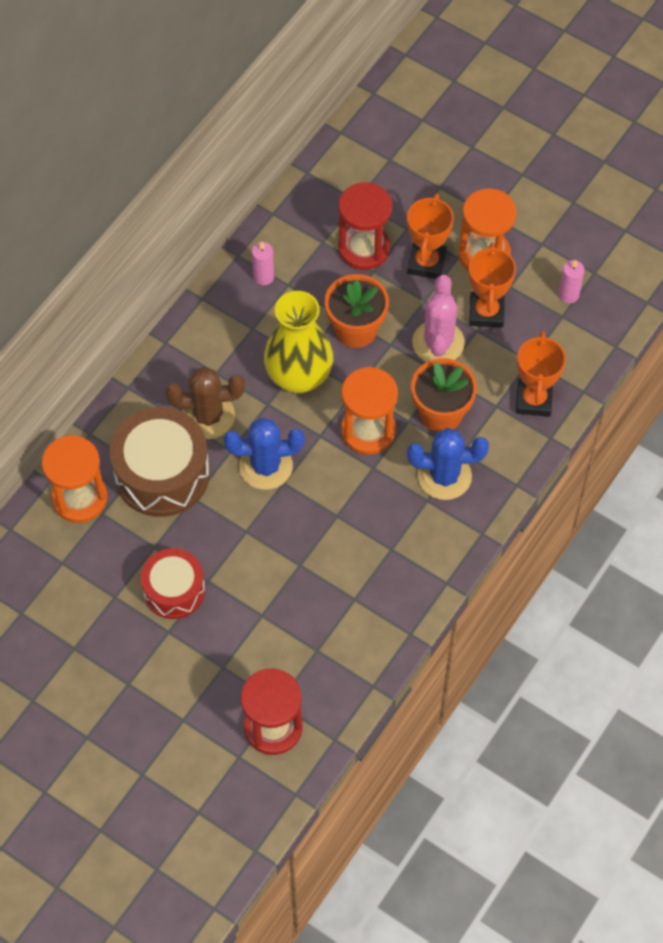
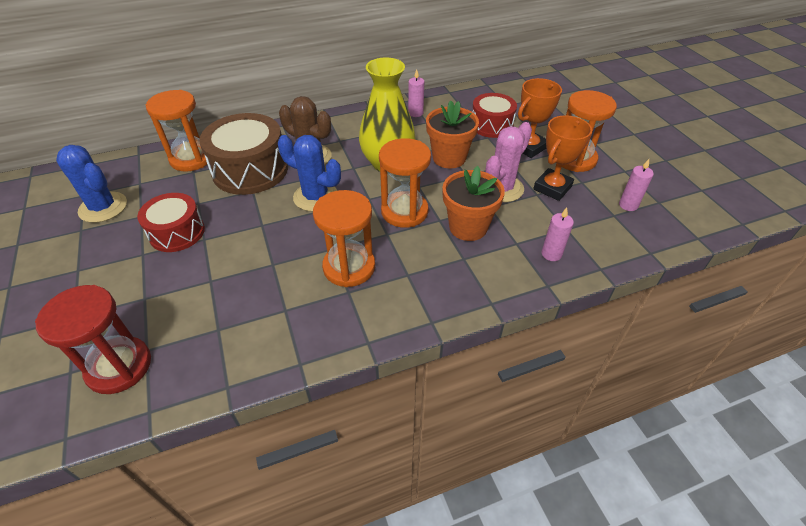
camera: 35 degrees right, 15 degrees down
(364, 248) = (491, 125): red hourglass -> red drum
(370, 524) = (349, 267): none -> orange hourglass
(444, 476) = (435, 266): blue cactus -> blue cactus (103, 207)
(533, 400) = (551, 254): orange trophy -> pink candle

